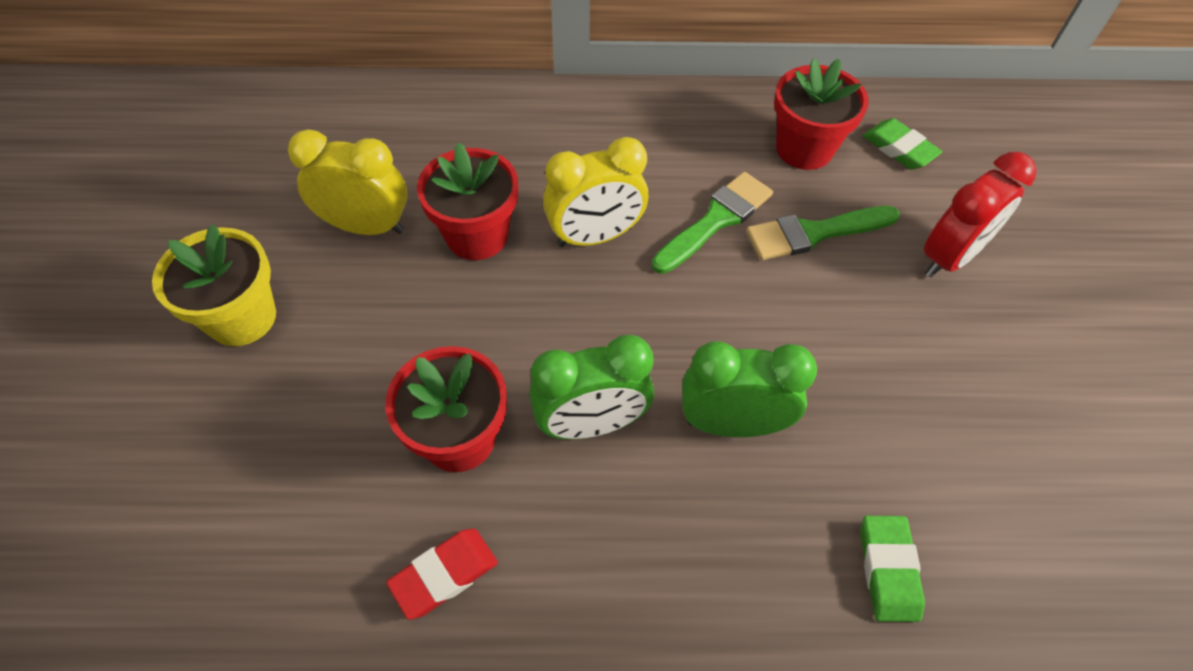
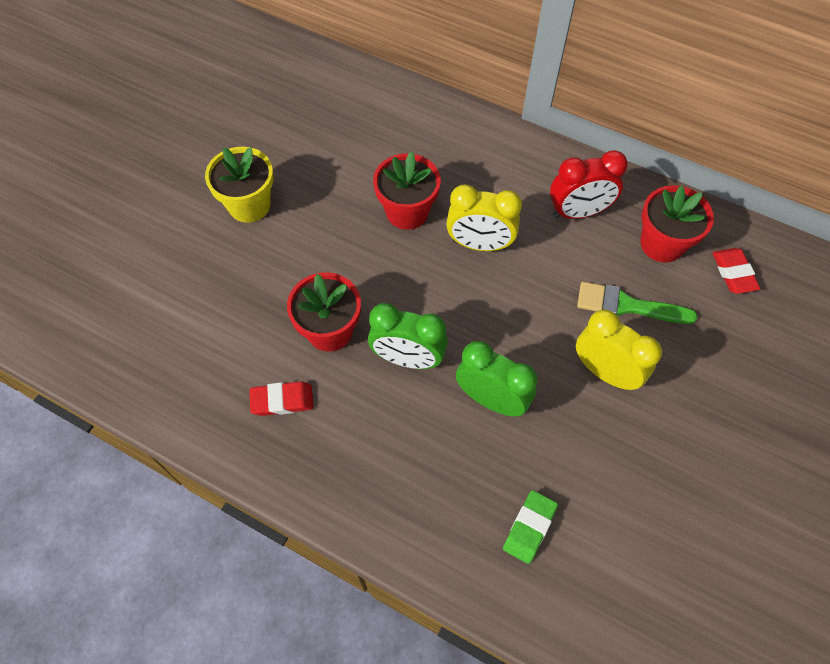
camera: 30 degrees right, 5 degrees up
(367, 226) = (345, 178): yellow clock -> yellow clock (605, 372)
(716, 220) = (566, 268): green brush -> none
(899, 148) = (733, 273): green eraser -> red eraser
(949, 257) = (713, 364): red clock -> red clock (578, 212)

